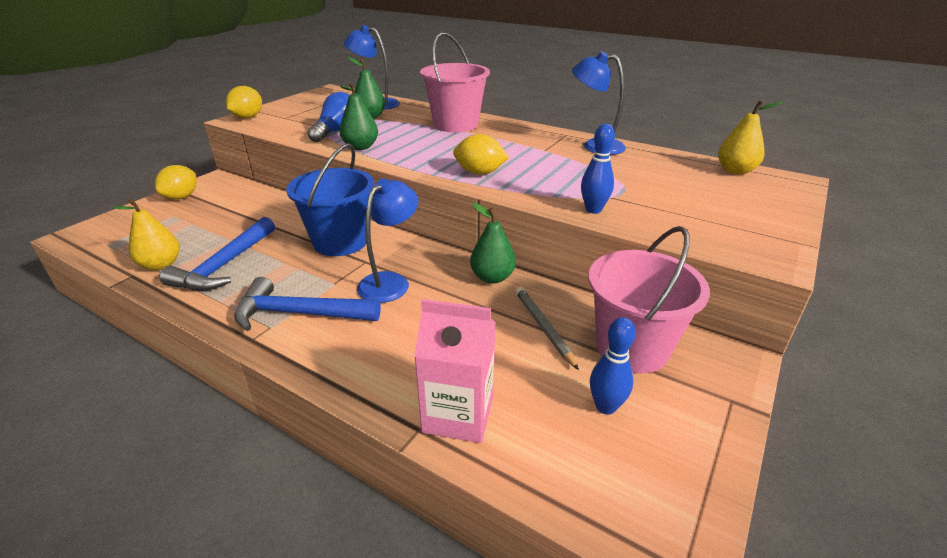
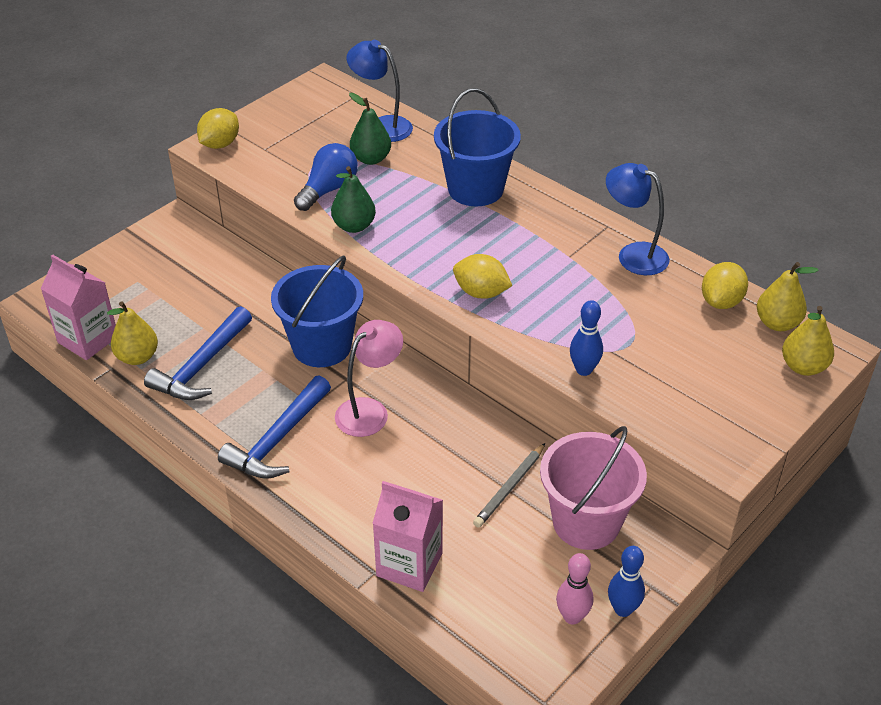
camera: 10 degrees right, 10 degrees up
(114, 257) = (88, 339): none -> pink carton
(181, 197) = (142, 249): yellow lemon -> yellow lemon (721, 301)
(299, 314) = (278, 439): blue hammer -> blue hammer turned 75 degrees counterclockwise
(390, 282) = (370, 410): blue lamp -> pink lamp
(456, 125) = (475, 189): pink bucket -> blue bucket
(492, 277) = (476, 418): green pear -> none
(543, 327) = (509, 488): grey pencil -> grey pencil turned 135 degrees counterclockwise
(605, 406) = (537, 576): blue bowling pin -> blue bowling pin (623, 609)
(664, 446) = (572, 617): none -> pink bowling pin
(779, 192) = (803, 367): none -> yellow pear

